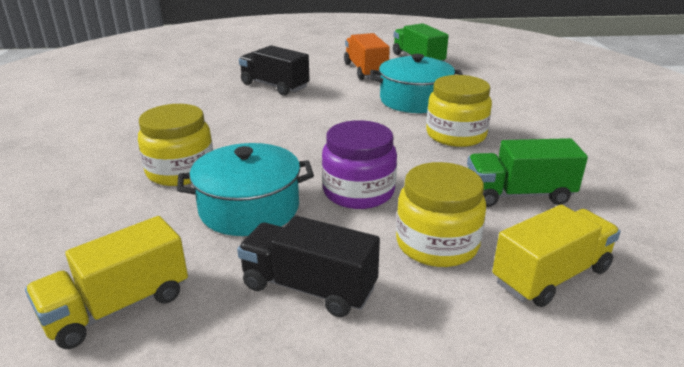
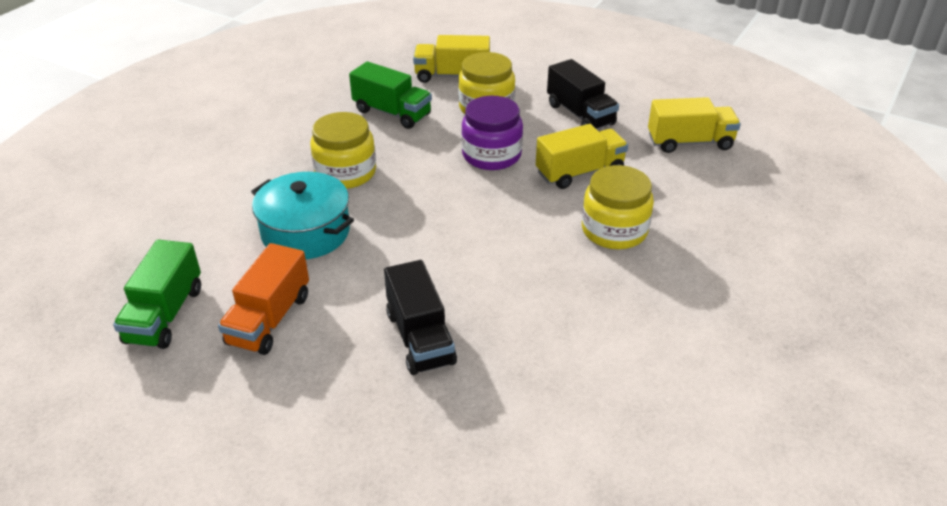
camera: 145 degrees left, 10 degrees up
(249, 208) = (579, 172): turquoise pot -> yellow truck

